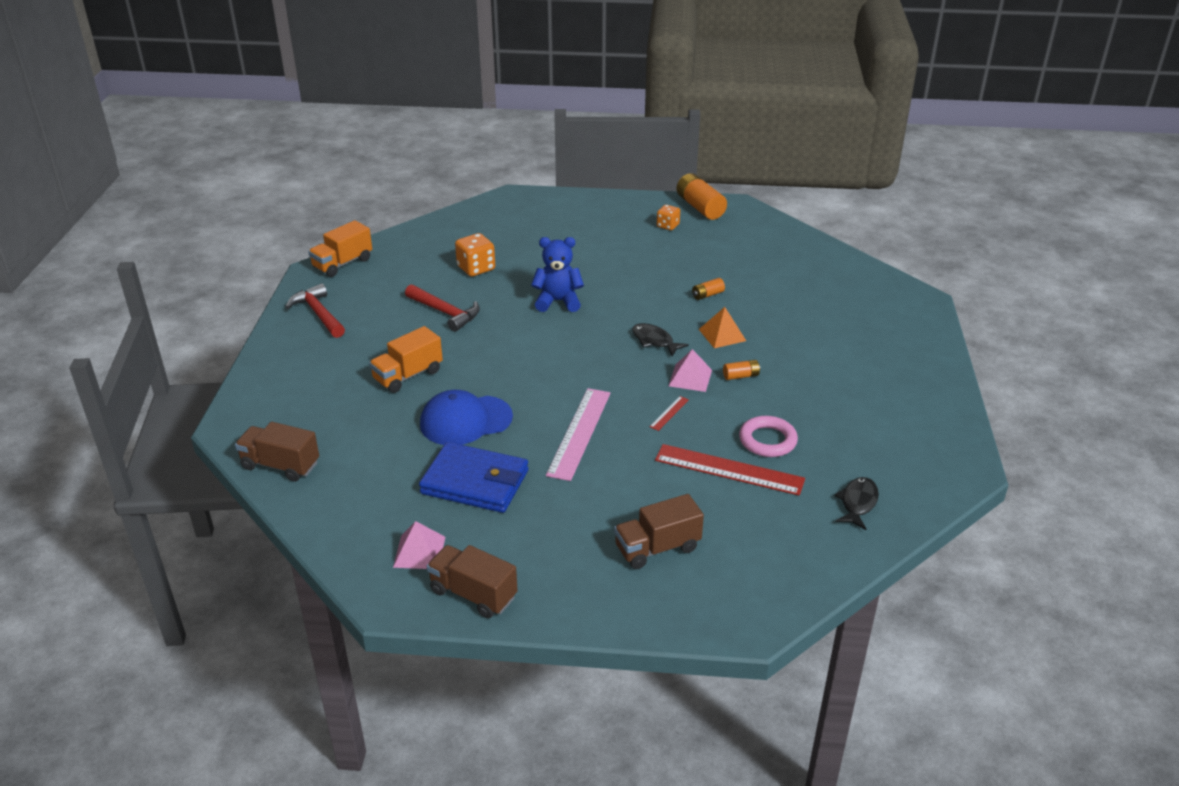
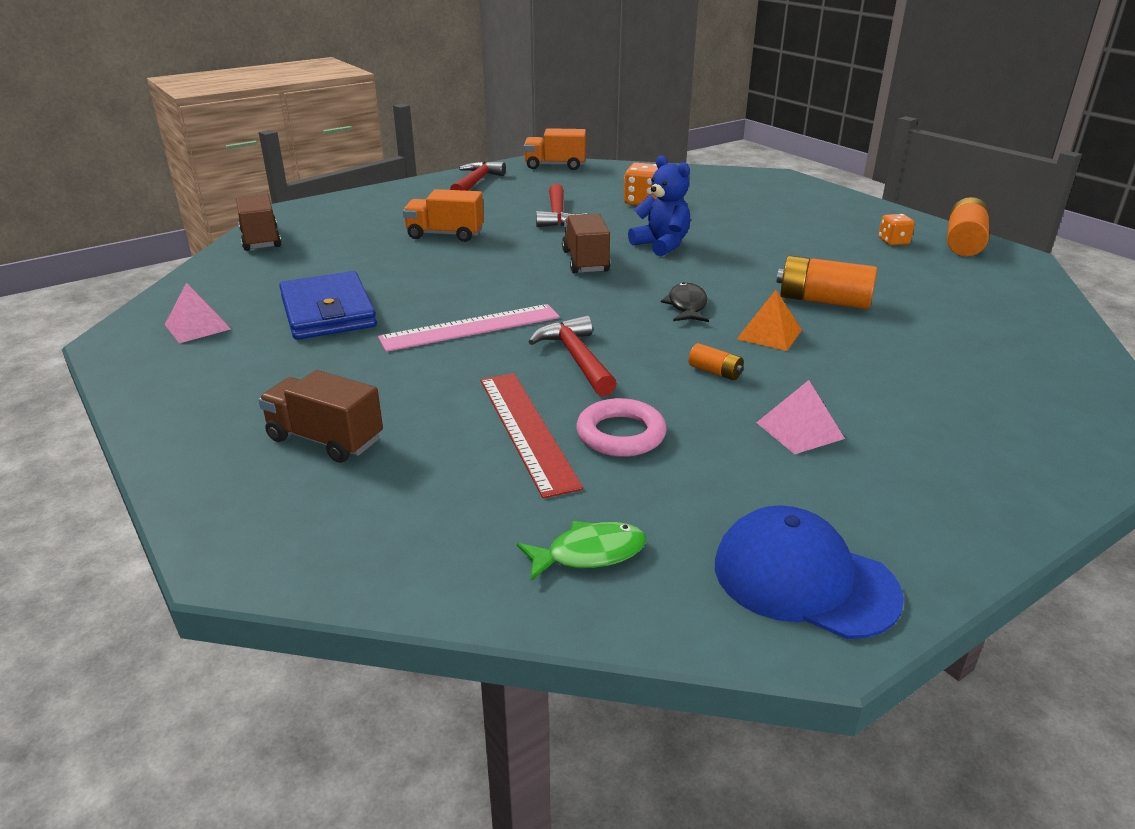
camera: 50 degrees right, 5 degrees down
(465, 420) = (415, 276): blue cap -> blue cap (804, 579)
(473, 594) = (154, 371): brown truck -> brown truck (585, 261)
(669, 413) = (576, 358): red ruler -> red hammer
(690, 378) = (658, 346): pink pyramid -> pink pyramid (800, 430)
(707, 295) = (823, 301): orange battery -> orange battery, size x2.02
(857, 503) = (589, 554): black fish -> green fish

